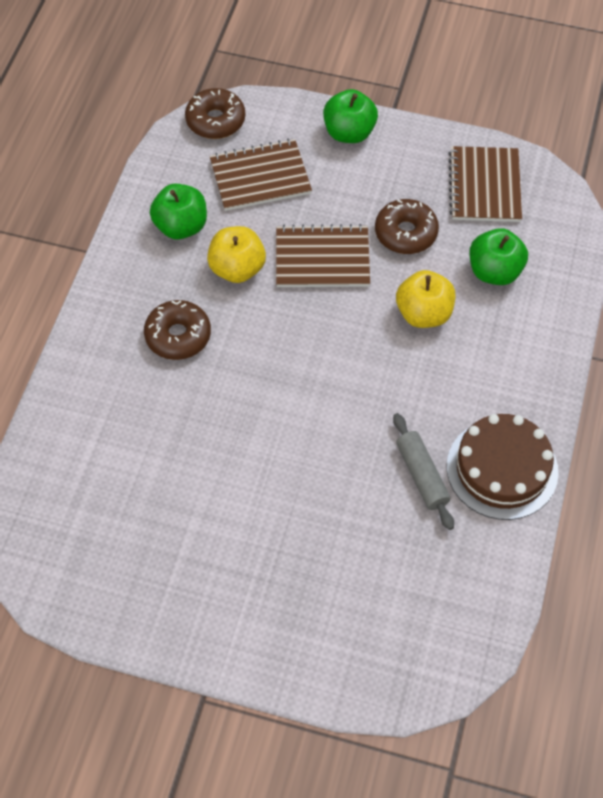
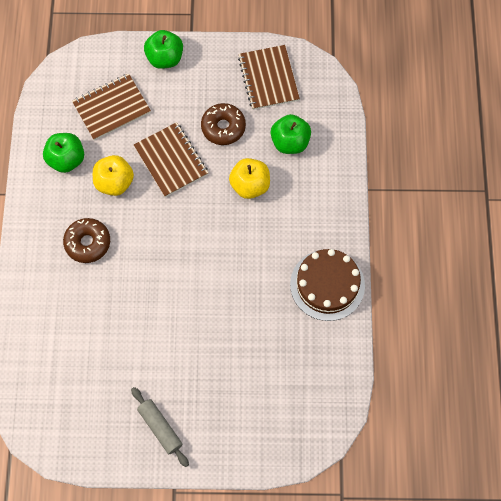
camera: 15 degrees left, 10 degrees up
(215, 120) = (68, 70): brown donut -> none
(322, 258) = (171, 160): brown notebook -> brown notebook turned 75 degrees clockwise
(421, 475) = (276, 303): grey rolling pin -> grey rolling pin (160, 428)

